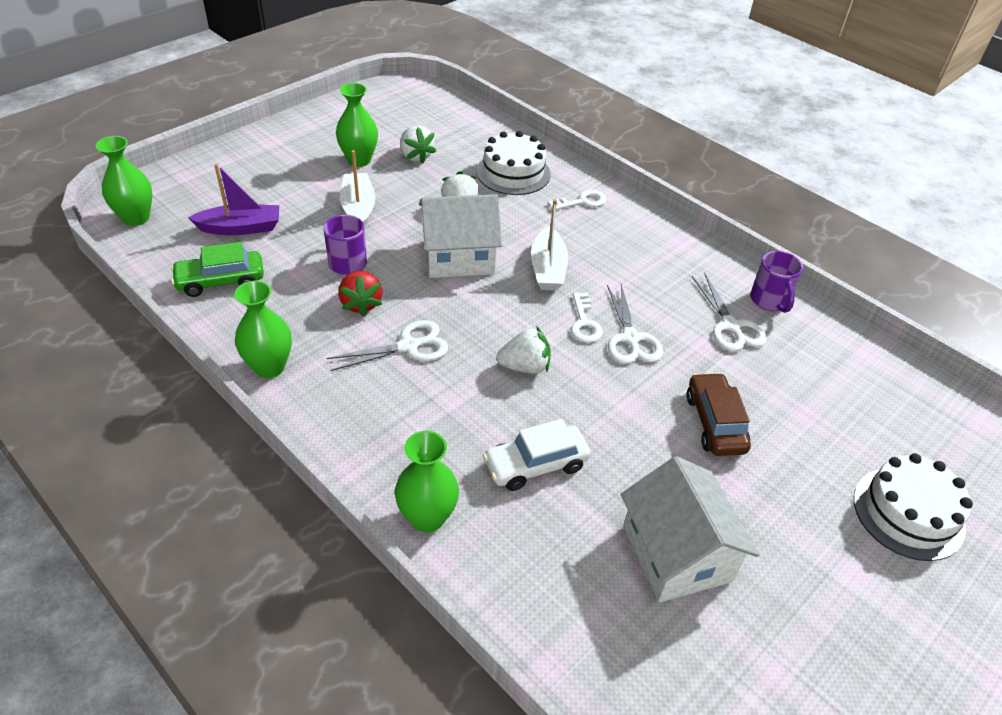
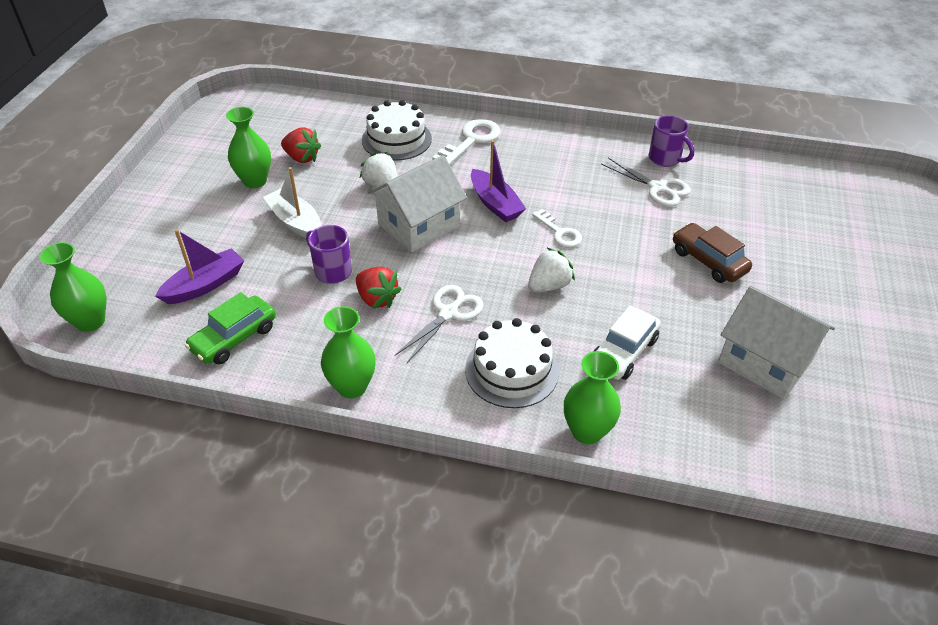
camera: 30 degrees left, 0 degrees up
(416, 156) = (302, 158): white strawberry -> red strawberry
(548, 269) = (495, 204): white boat -> purple boat
(582, 201) = (471, 140): white key -> white key, size x1.58
(630, 338) = (601, 229): white scissors -> none
(908, 513) = (865, 260): white cake -> white cake (511, 370)

